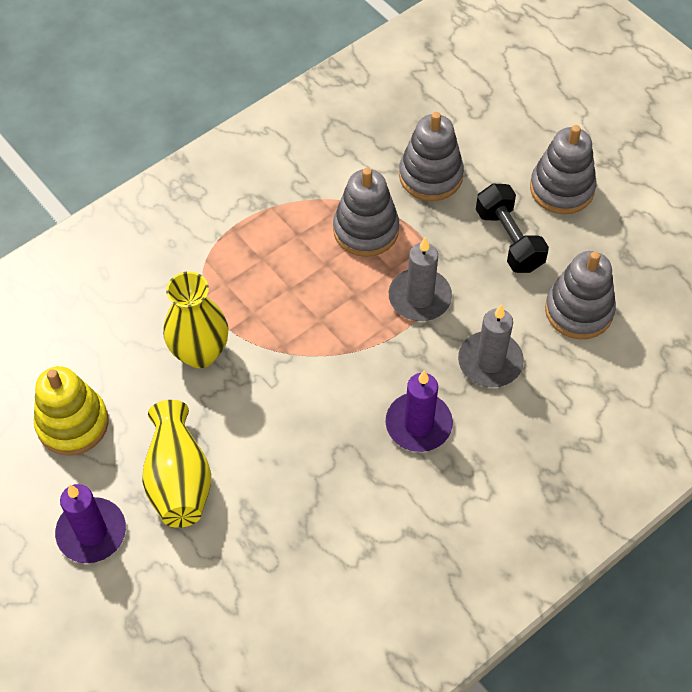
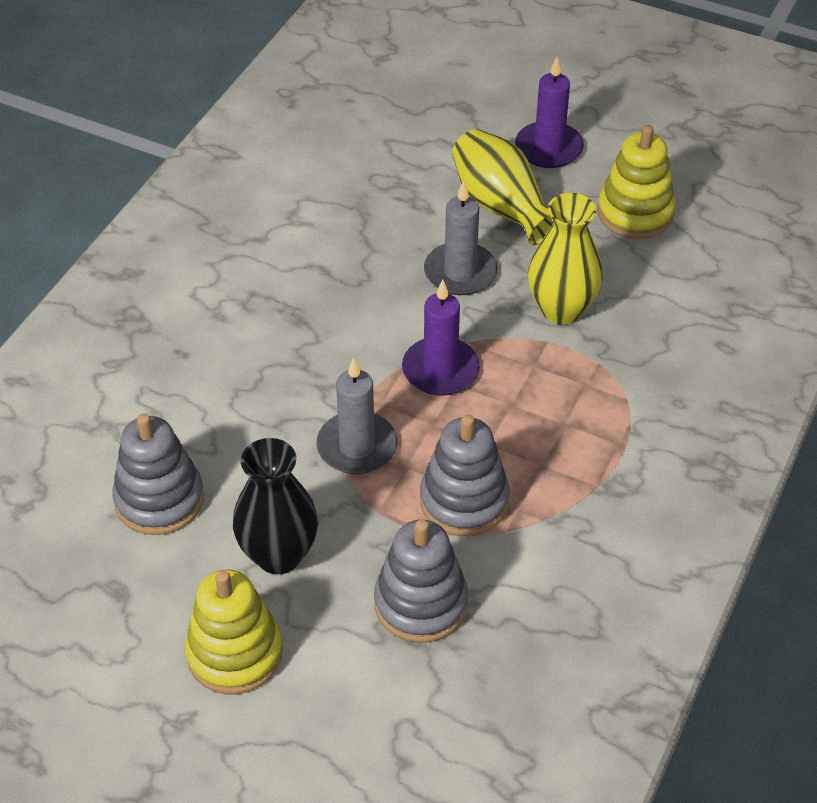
camera: 155 degrees right, 10 degrees down
(418, 424) = (295, 324): purple candle -> purple candle (440, 370)
(490, 362) = (244, 408): grey candle -> grey candle (460, 272)
(509, 240) = (279, 555): black dumbbell -> black vase
(561, 189) = (234, 653): grey stacking toy -> yellow stacking toy

